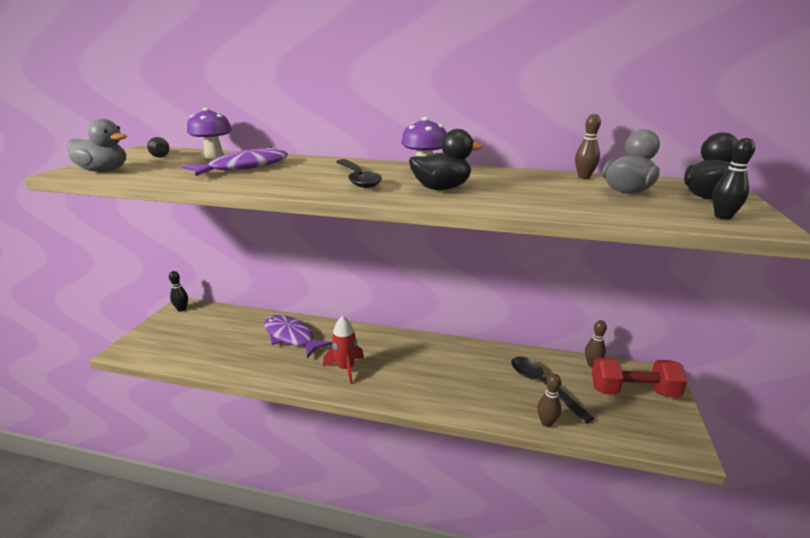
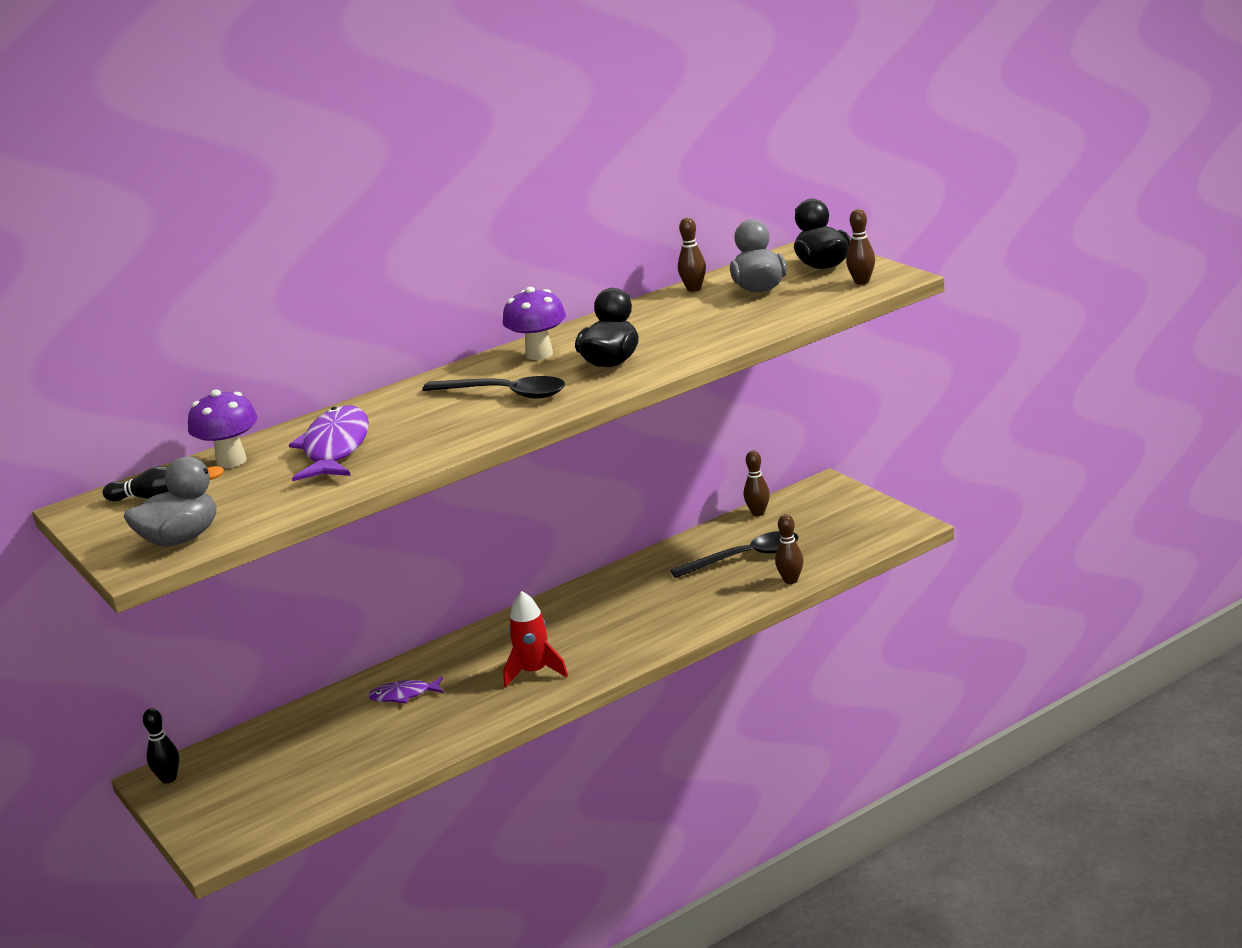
camera: 45 degrees left, 0 degrees up
(291, 337) = (403, 695): purple fish -> purple fish, size x0.54
(543, 386) = (745, 558): black spoon -> black spoon turned 150 degrees clockwise
(633, 392) = (822, 512): red dumbbell -> none
(723, 217) = (862, 282): black bowling pin -> brown bowling pin

